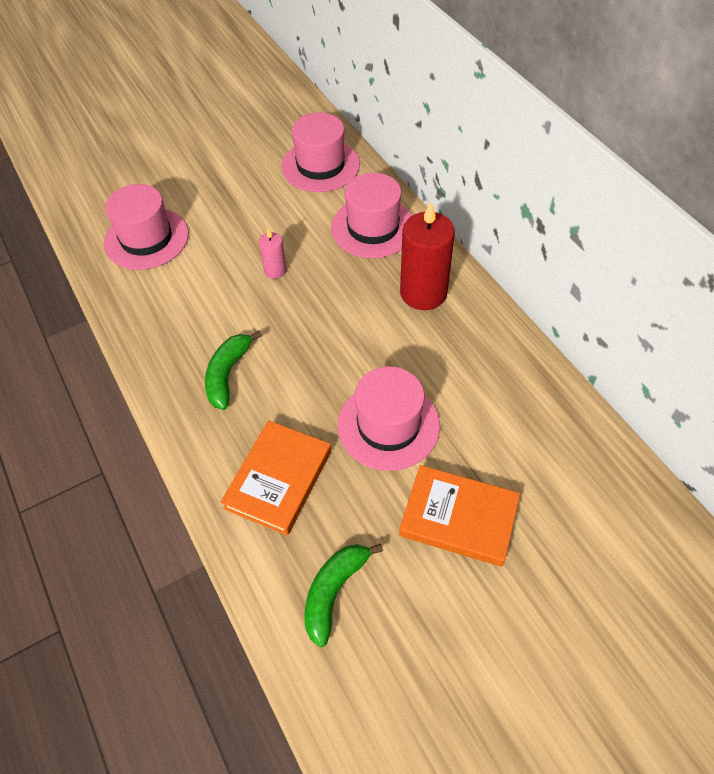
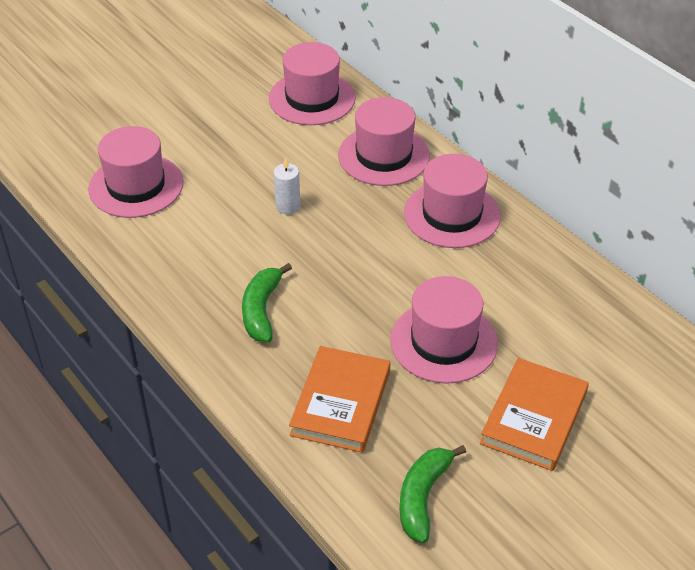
camera: 10 degrees left, 10 degrees down
(275, 270) = (288, 206): pink candle -> white candle
(423, 293) = (452, 214): red candle -> pink hat
(458, 518) = (534, 418): orange book -> orange book turned 75 degrees counterclockwise

